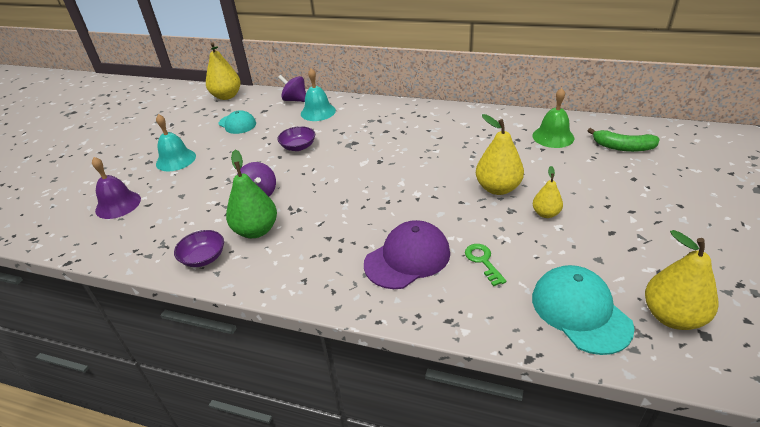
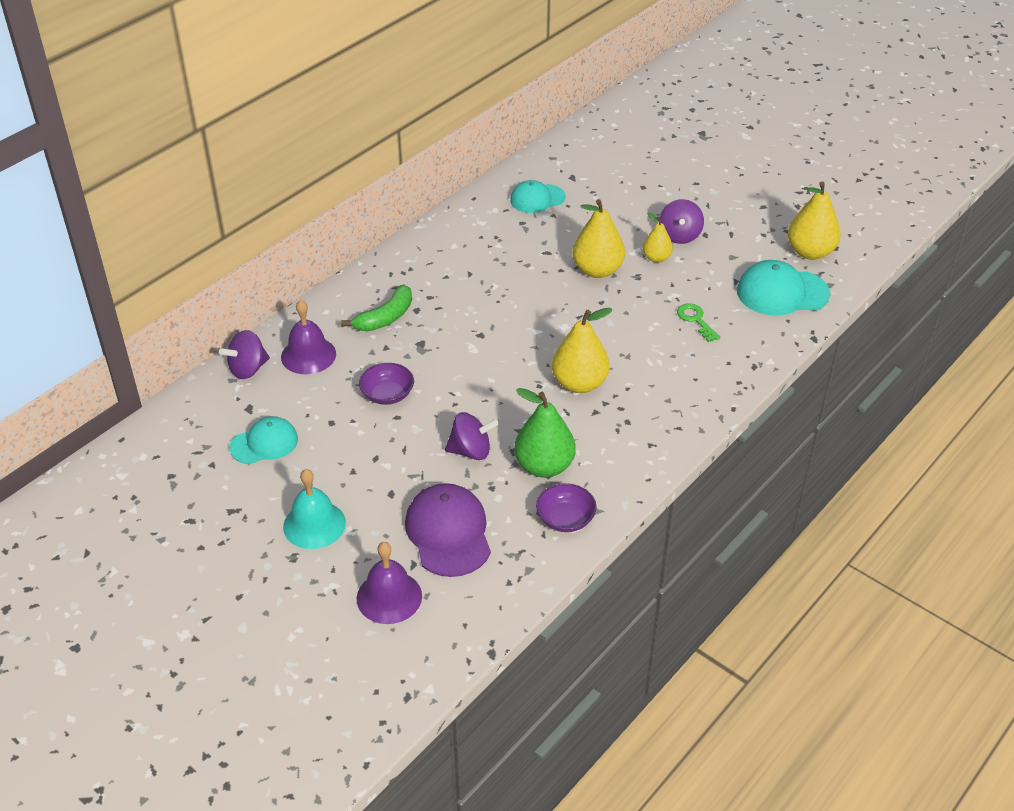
camera: 70 degrees left, 5 degrees up
(227, 96) = (154, 441): yellow pear -> yellow pear (579, 383)
(318, 112) = (308, 355): turquoise bell -> purple bell
(407, 258) = (662, 365): purple cap -> purple cap (448, 533)
(483, 261) = (696, 320): green key -> green key turned 60 degrees clockwise
(553, 136) = (537, 199): green bell -> turquoise cap
(591, 218) = (680, 236): none -> purple spinning top
(622, 147) = (591, 168): green banana -> green banana (385, 318)

